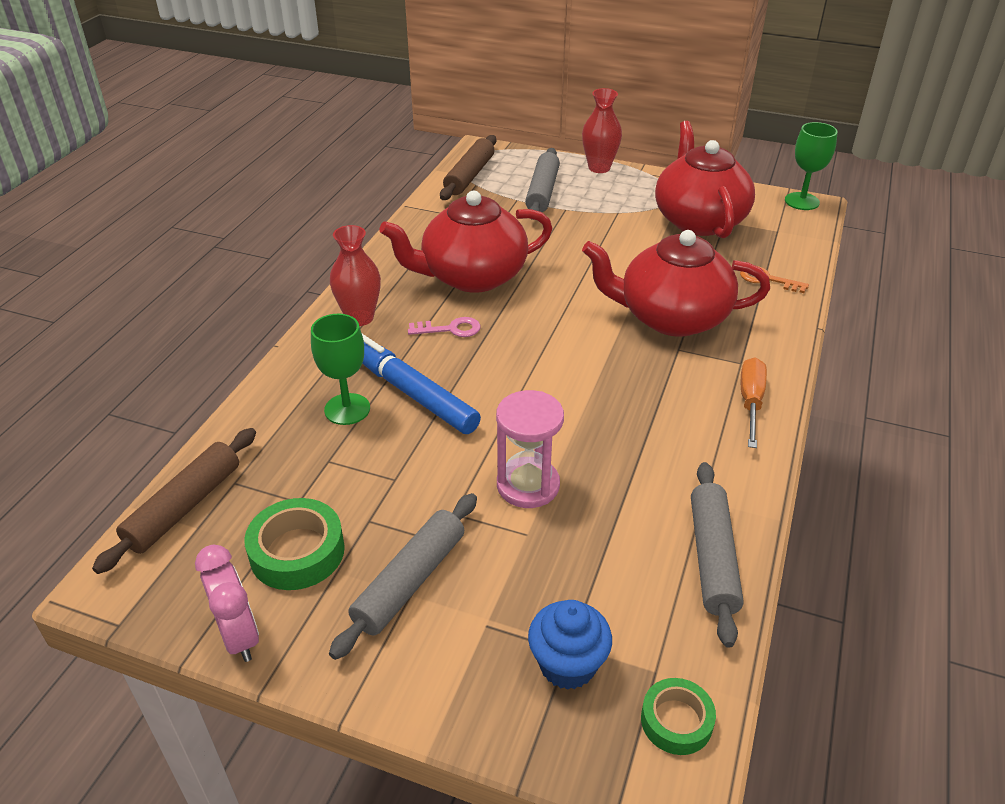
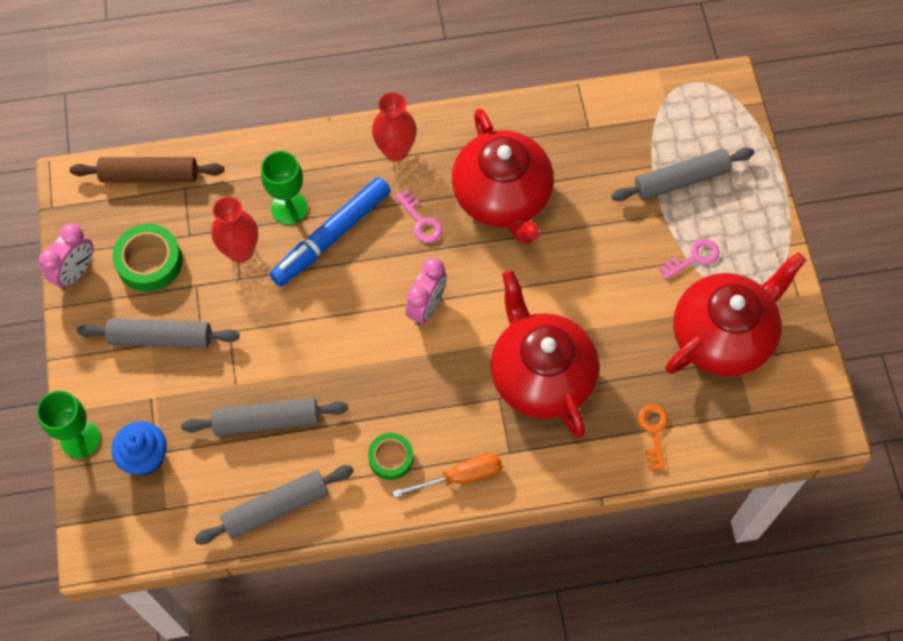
camera: 60 degrees right, 25 degrees up
(410, 391) = (331, 236): blue marker -> blue marker turned 150 degrees counterclockwise
(469, 176) = (667, 105): brown rolling pin -> none
(472, 276) = (502, 197): red teapot -> red teapot turned 150 degrees counterclockwise
(528, 485) = (280, 363): pink hourglass -> none
(546, 358) = (426, 307): none -> pink clock
(593, 524) = (266, 421): none -> grey rolling pin
(599, 168) = (765, 206): red vase -> red vase (240, 251)
(617, 209) = (693, 258): none -> pink key
(676, 721) = (136, 533): green tape -> green tape (391, 458)
(802, 201) = (829, 417): green goblet -> green goblet (80, 439)

